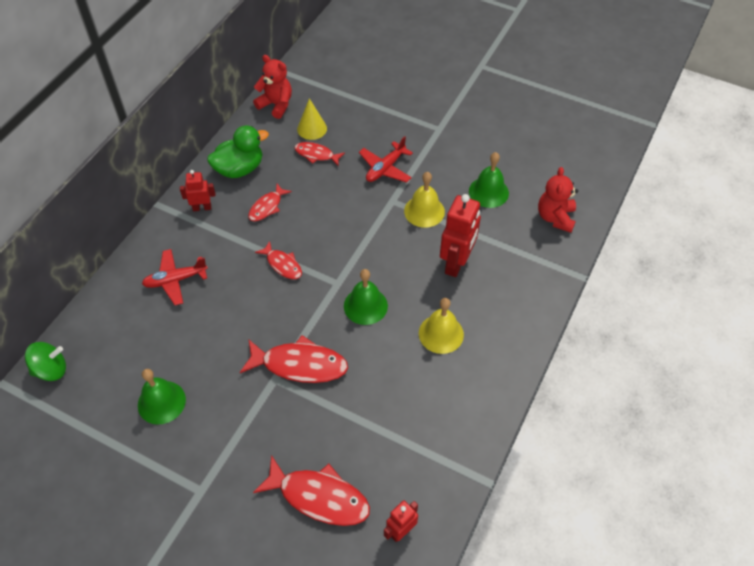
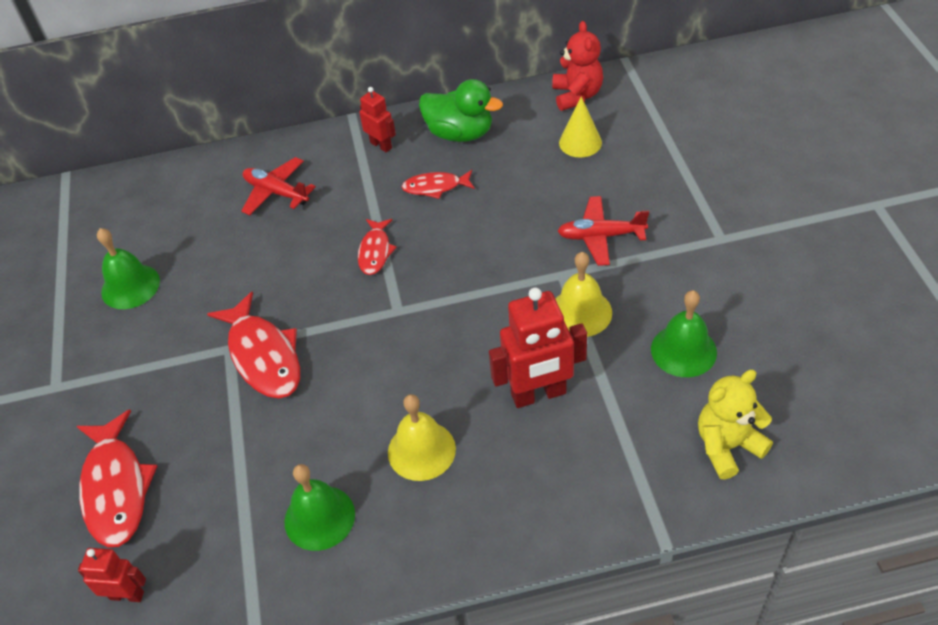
camera: 55 degrees right, 5 degrees down
(51, 370) = (104, 191): green spinning top -> none
(316, 155) = (549, 171): red fish -> none
(365, 306) = (391, 355): green bell -> green bell (319, 517)
(555, 218) = (727, 446): red teddy bear -> yellow teddy bear

